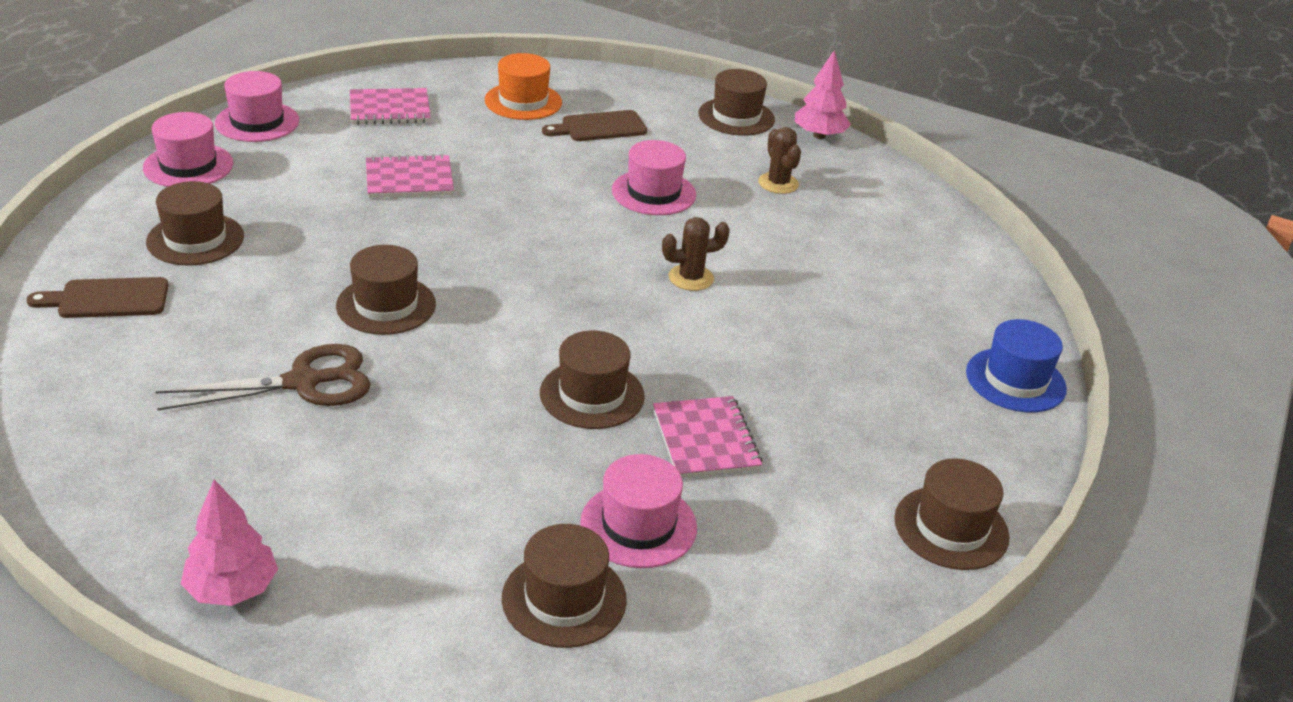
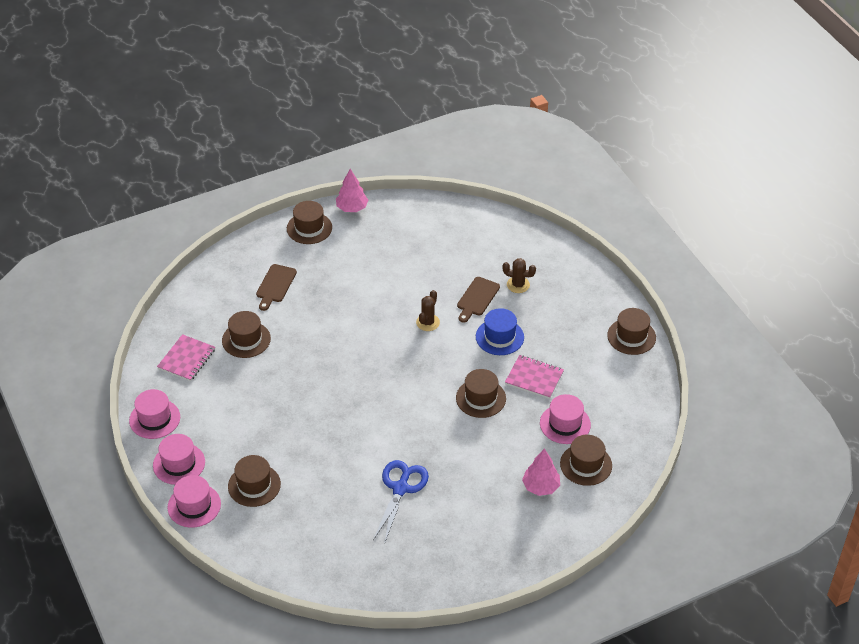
camera: 50 degrees left, 10 degrees up
(107, 299) = (281, 535): brown cutting board -> brown cutting board (477, 298)
(232, 589) = (511, 558): pink tree -> pink tree (541, 487)
(303, 382) = (400, 488): brown scissors -> blue scissors
(386, 305) = (365, 437): brown hat -> brown hat (246, 339)
(409, 179) = (264, 382): pink notebook -> none
(523, 101) = (224, 302): orange hat -> none
(653, 193) = (351, 297): pink hat -> pink hat (194, 505)
(778, 183) = (380, 248): brown cactus -> brown cactus (518, 285)
(1015, 380) = (572, 263): blue hat -> blue hat (499, 337)

